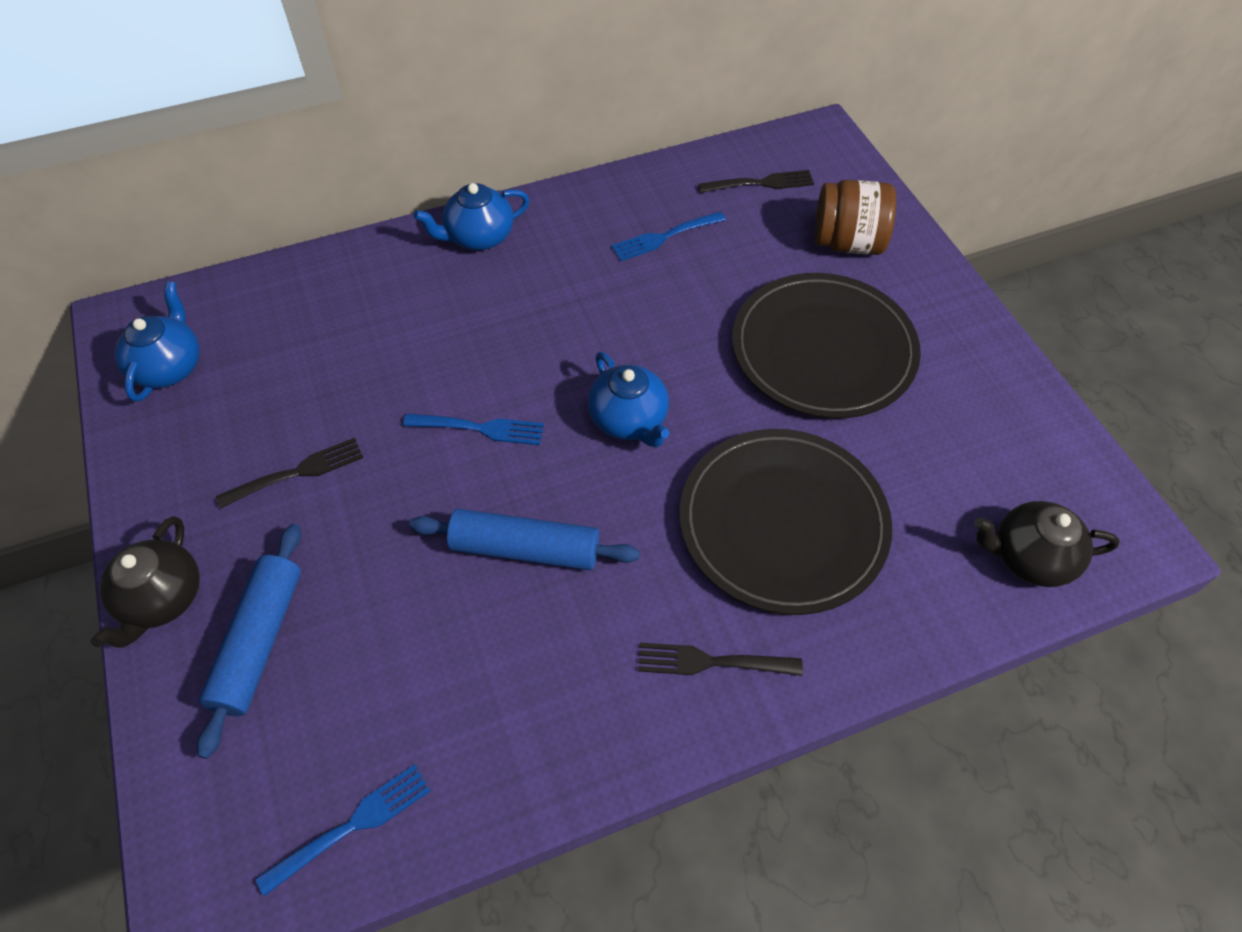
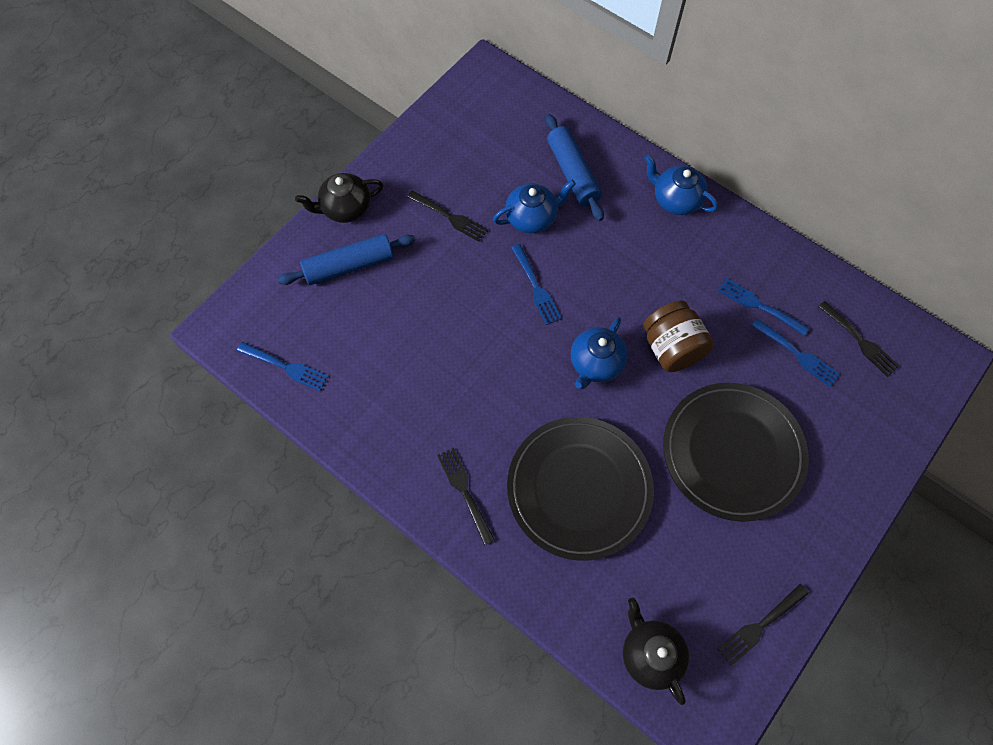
camera: 60 degrees right, 10 degrees up
(170, 367) = (473, 113): blue teapot -> blue teapot (532, 218)
(525, 549) = (474, 357): blue rolling pin -> blue rolling pin (572, 173)
(742, 237) = (797, 354): none -> blue fork
(847, 243) = (846, 425): brown jar -> brown jar (671, 348)
(1036, 431) = (760, 625): none -> black fork

